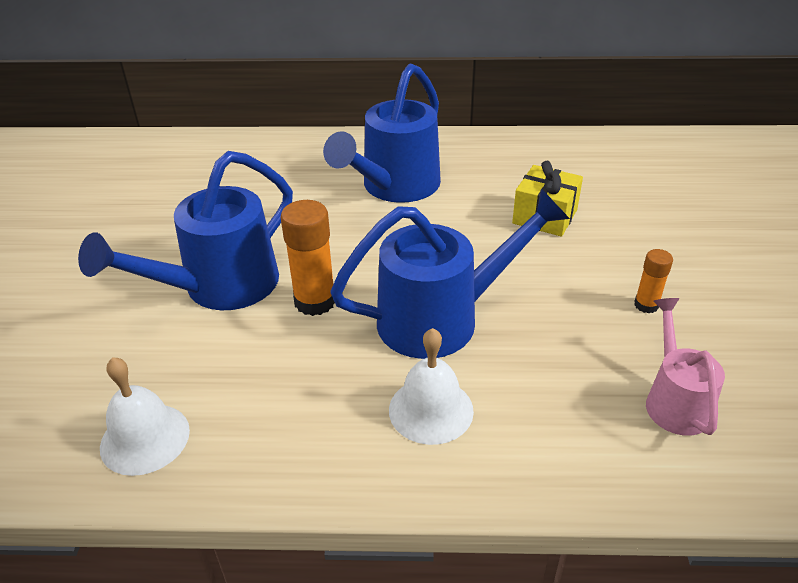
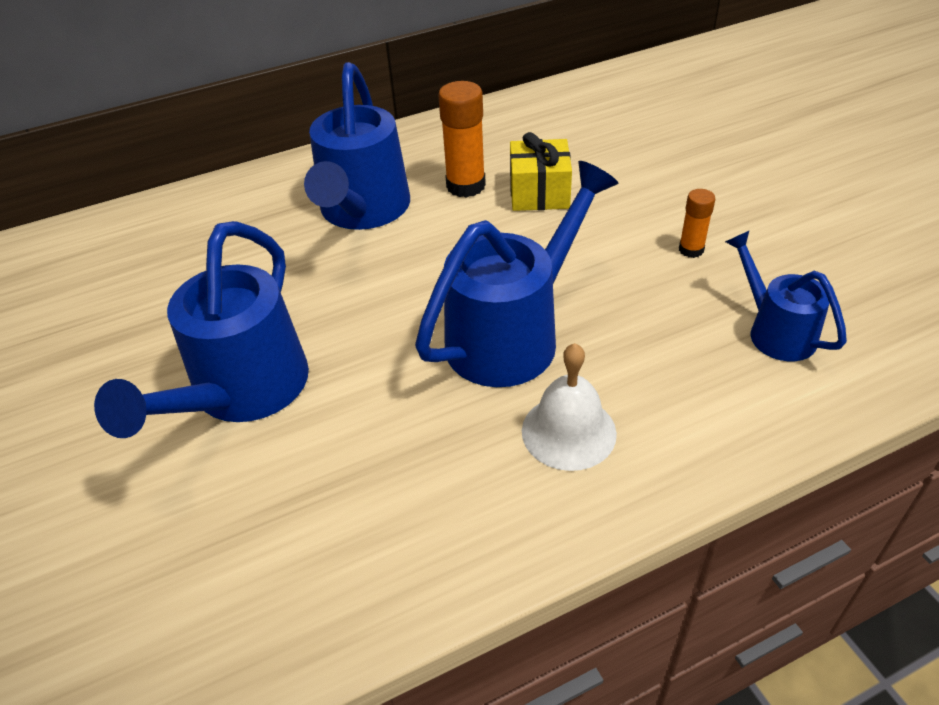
camera: 25 degrees left, 5 degrees up
(145, 438) = (282, 598): white bell -> none
(315, 301) = (366, 367): orange glue stick -> orange glue stick (466, 186)
(674, 400) = (775, 331): pink watering can -> blue watering can

